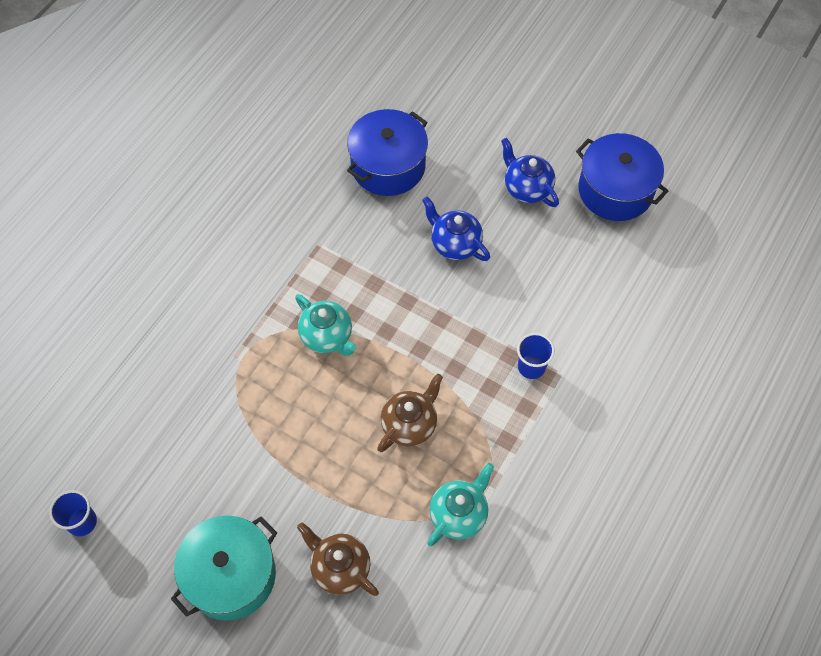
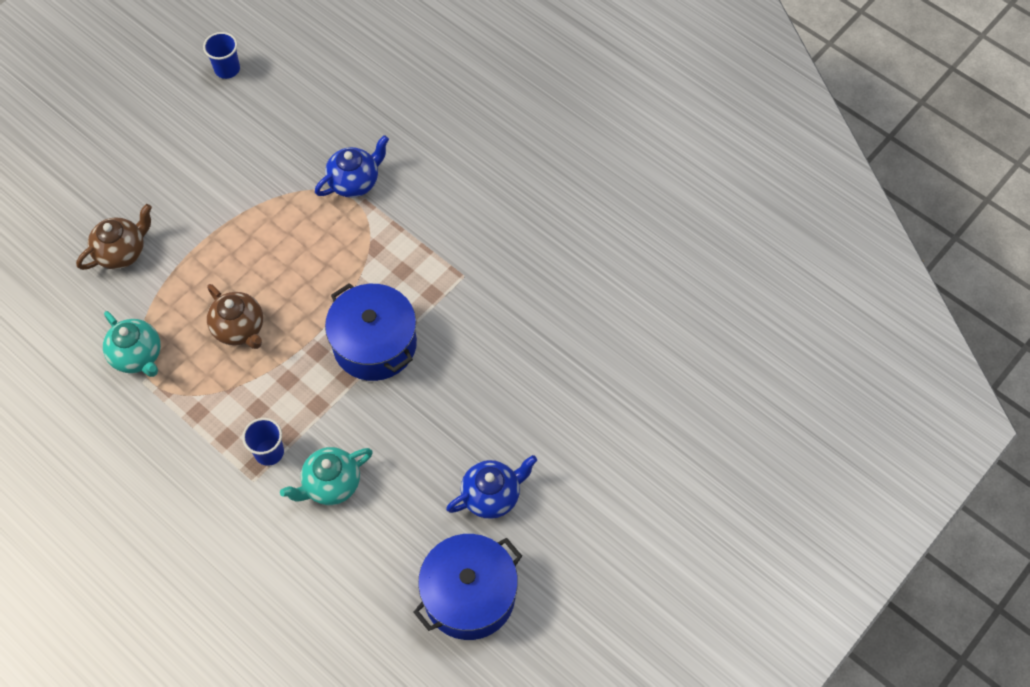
camera: 100 degrees right, 0 degrees up
(231, 575) = (144, 170): turquoise pot -> none
(327, 336) = (354, 270): turquoise teapot -> turquoise teapot (331, 484)
(388, 166) = (549, 356): blue pot -> blue pot (374, 344)
(455, 244) = (434, 406): blue teapot -> blue teapot (354, 182)

